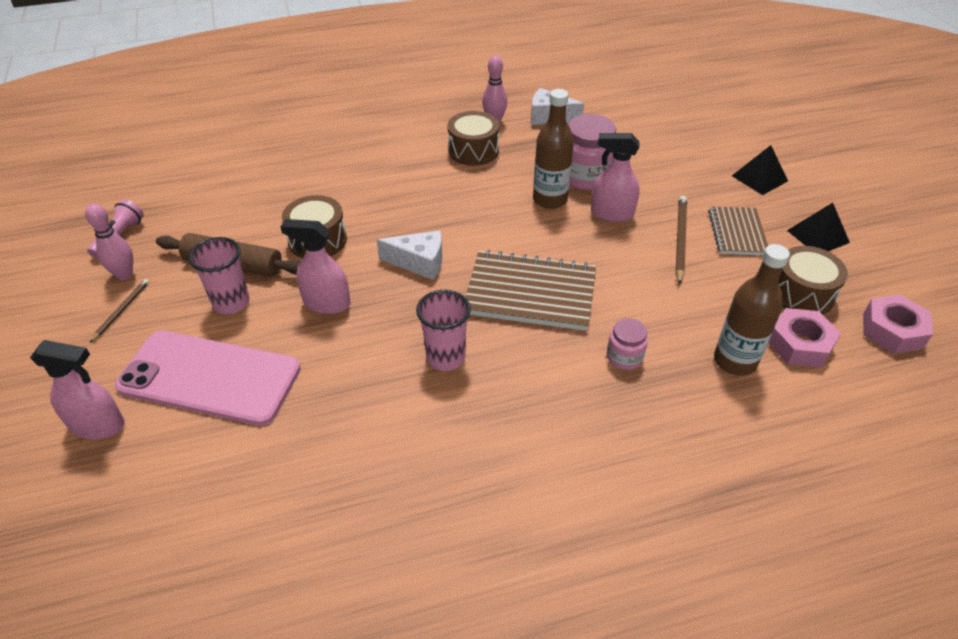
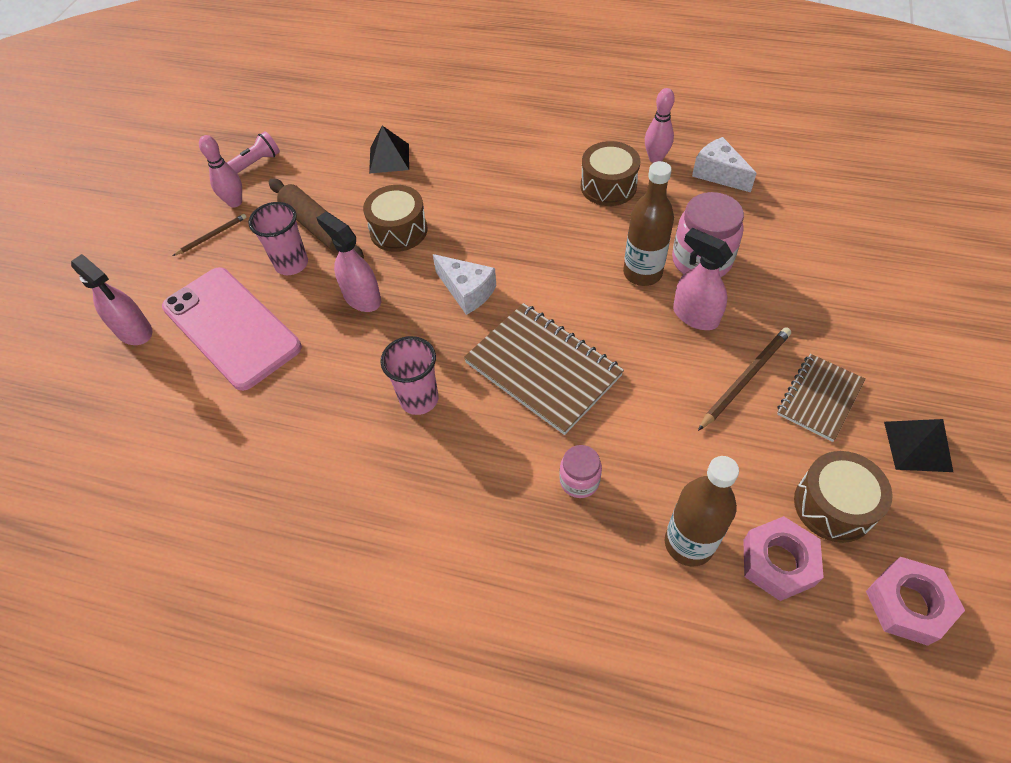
camera: 35 degrees right, 10 degrees up
(759, 178) = (907, 342): black pyramid -> black pyramid (389, 158)

